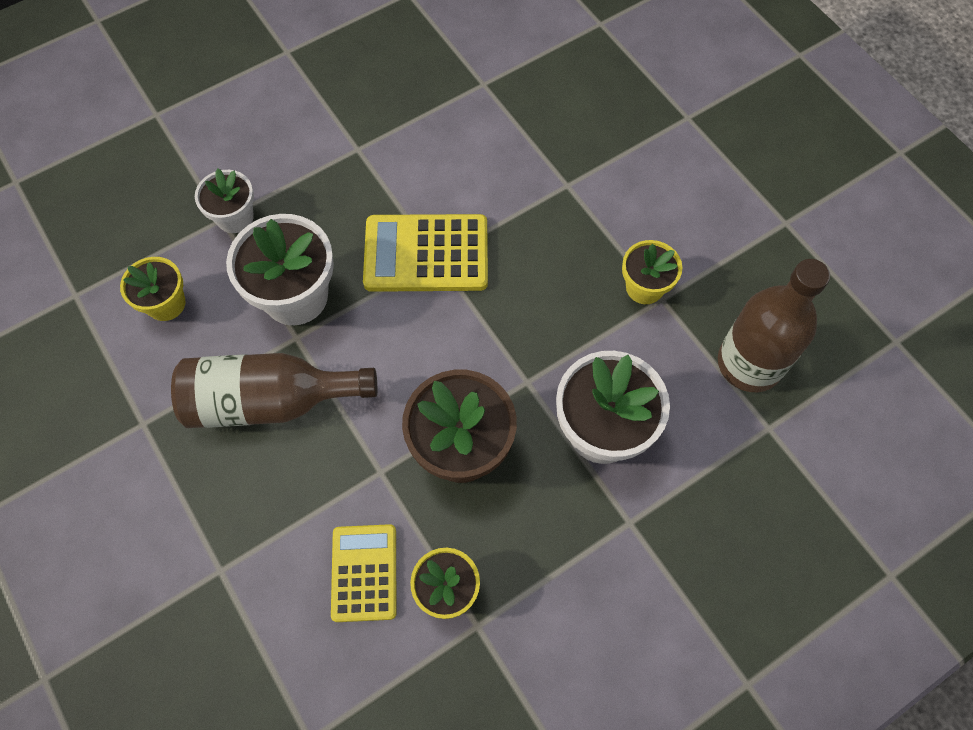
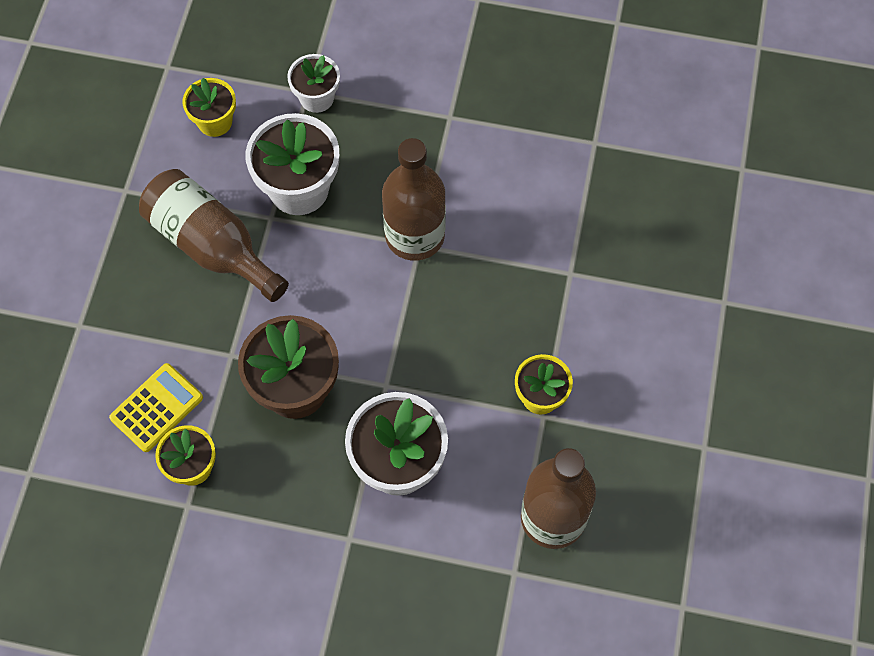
camera: 45 degrees right, 0 degrees up
(426, 254) = (415, 235): yellow calculator -> brown bottle

